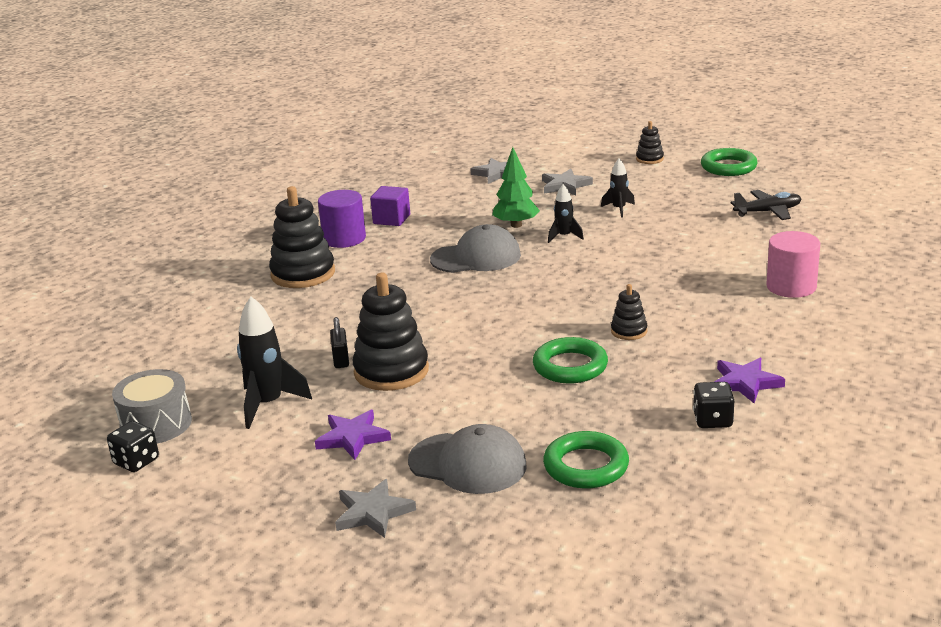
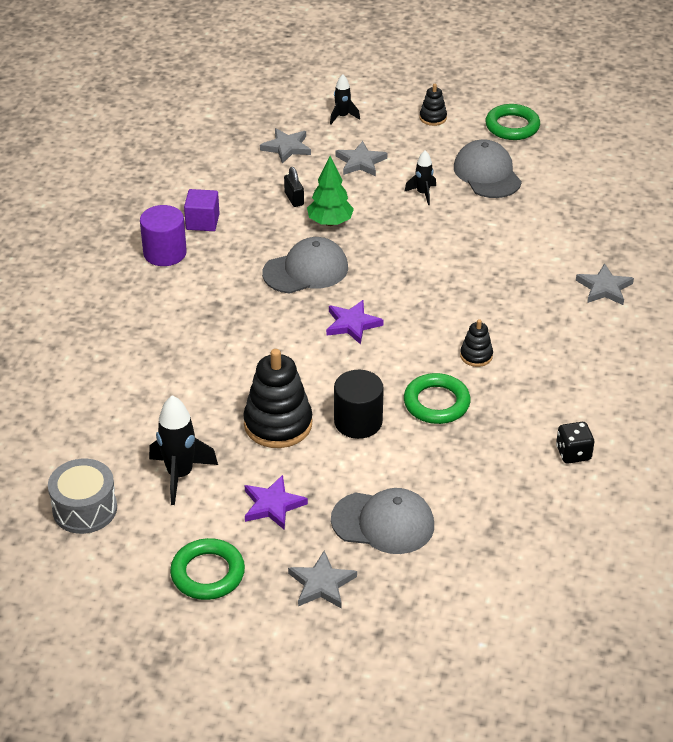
camera: 15 degrees left, 15 degrees up
(136, 462) = (87, 554): black dice -> none
(303, 274) = (143, 305): black stacking toy -> none
(341, 359) = (225, 414): black padlock -> black padlock (294, 199)
(477, 375) = (358, 422): none -> black cylinder
(564, 237) = (381, 236): black rocket -> black rocket (342, 117)
(586, 466) = (482, 514): green ring -> green ring (208, 573)
(691, 198) = (487, 174): none -> grey cap
(745, 383) = (590, 408): purple star -> purple star (352, 324)
(768, 212) = (563, 189): black plane -> none
(791, 286) = (604, 288): pink cylinder -> grey star

